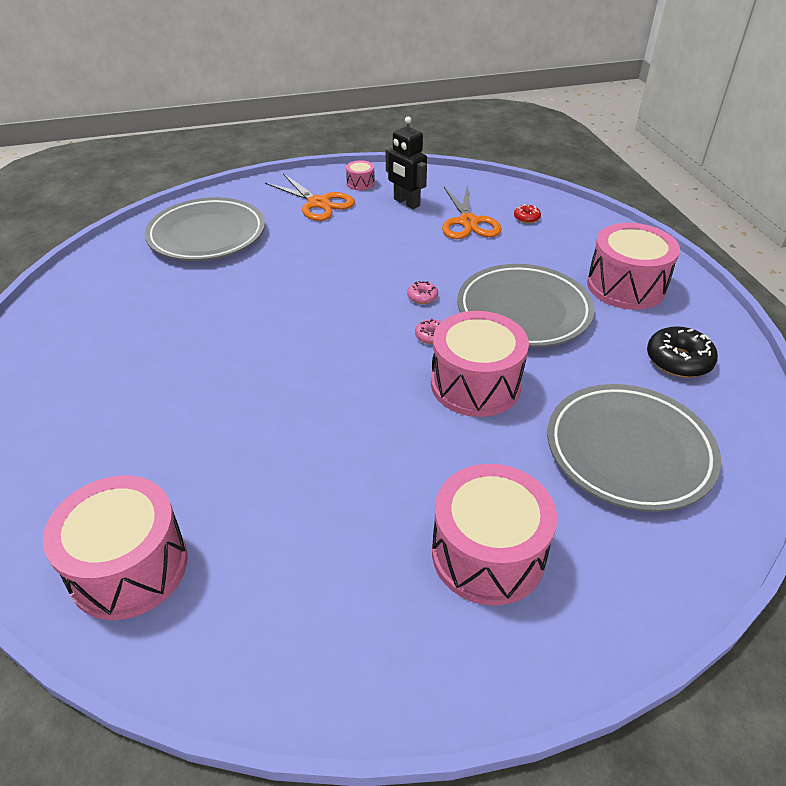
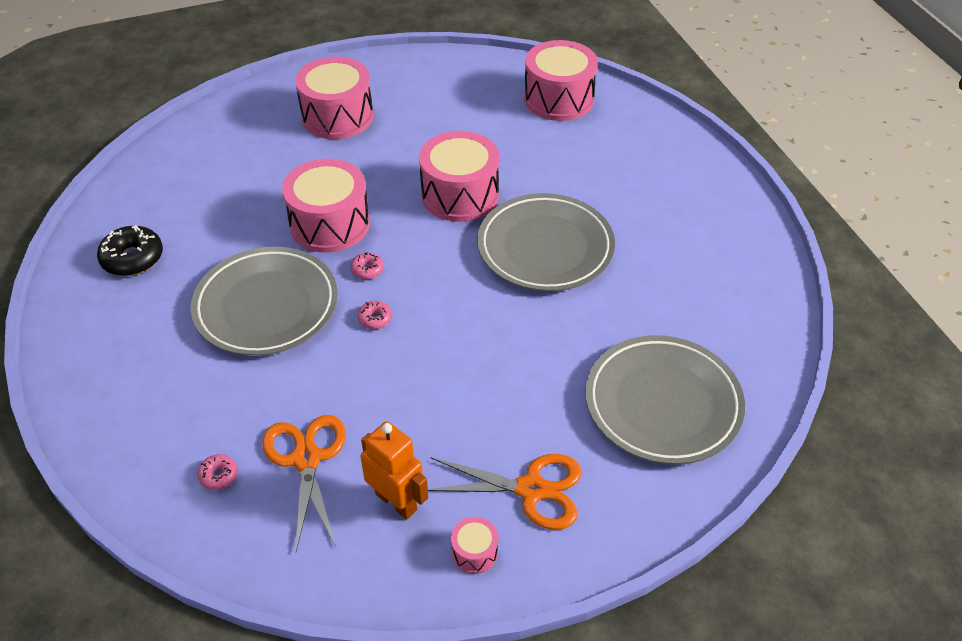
camera: 175 degrees right, 5 degrees up
(318, 203) = (531, 489): orange scissors -> orange scissors turned 150 degrees clockwise
(406, 202) = (396, 501): black robot -> orange robot
(526, 218) = (218, 475): red donut -> pink donut
(626, 286) = (137, 350): pink drum -> pink drum (460, 195)
(629, 451) = (218, 179): grey plate -> grey plate (545, 248)

